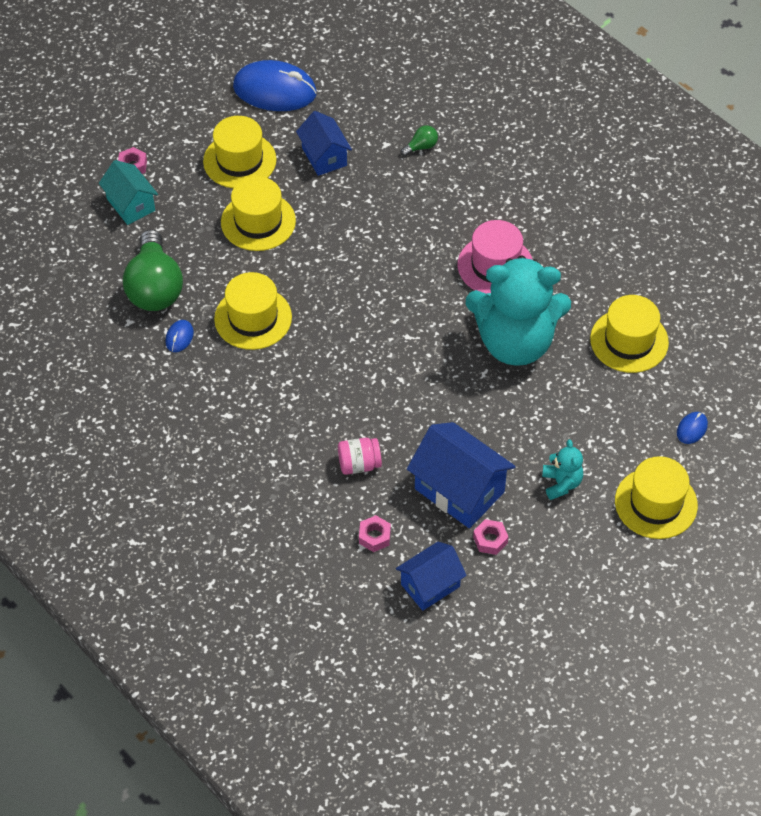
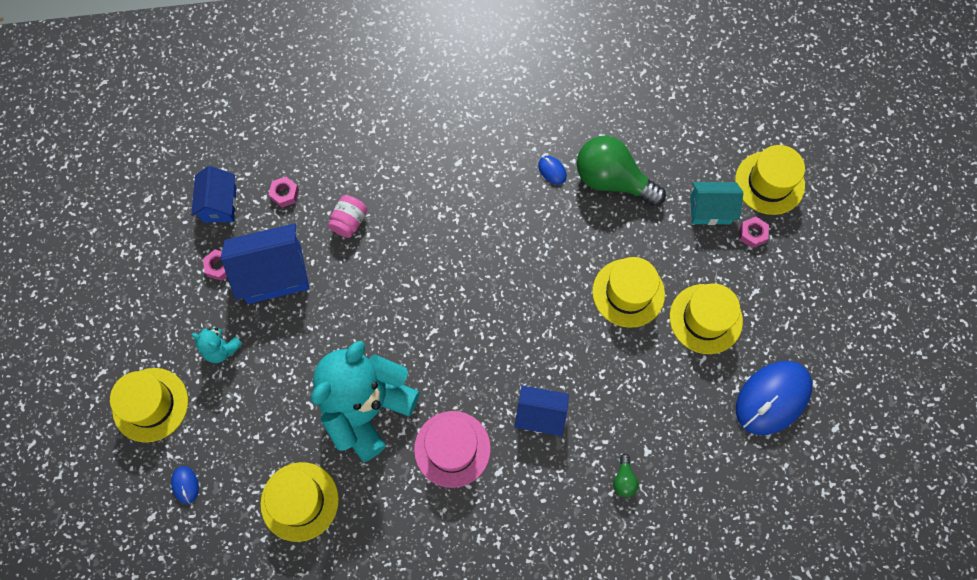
camera: 125 degrees right, 15 degrees up
(253, 318) = (533, 231): yellow hat -> yellow hat (769, 183)
(324, 156) = (666, 389): blue house -> blue house (540, 415)

